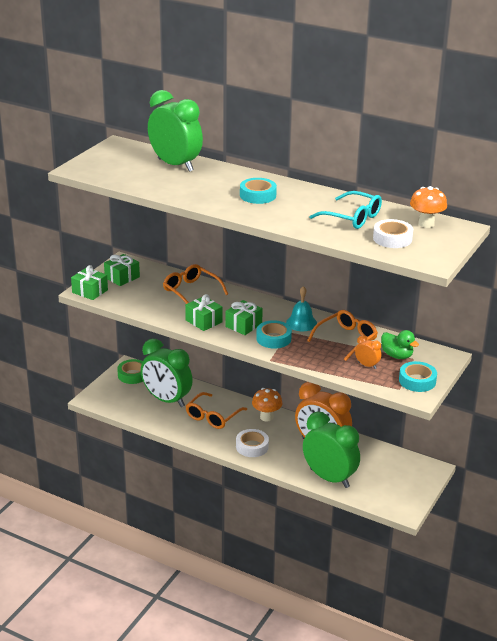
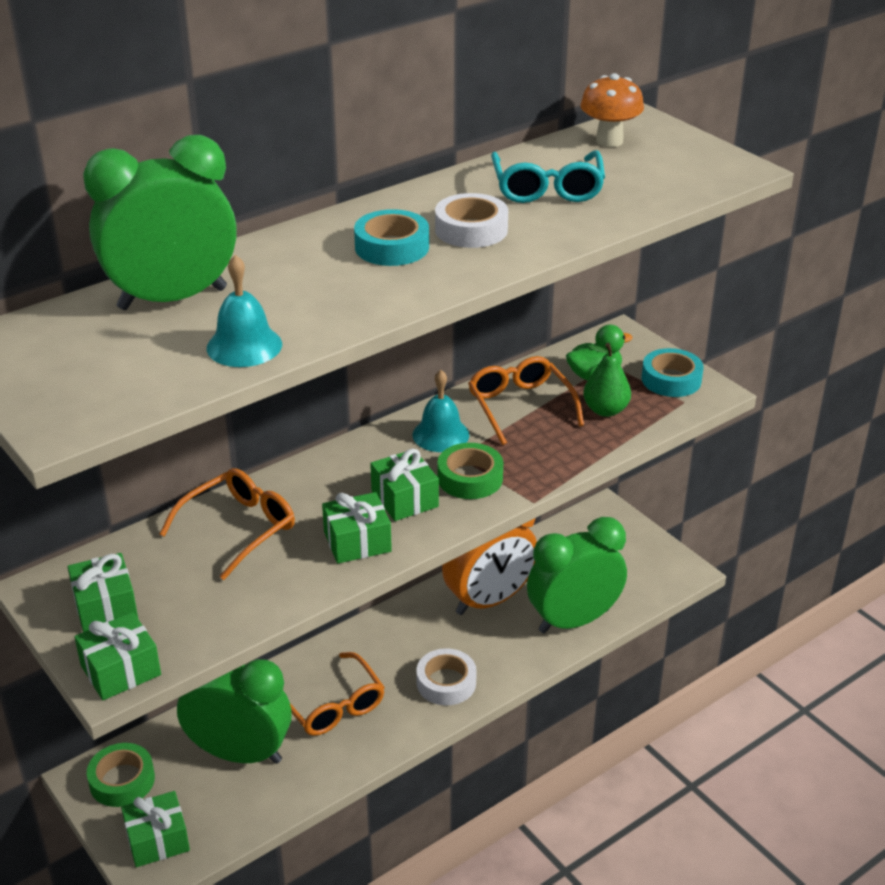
camera: 65 degrees left, 5 degrees up
(108, 394) = (157, 840): none -> green gift
(152, 185) = (244, 346): none -> turquoise bell
(167, 400) = (240, 753): green clock -> green clock turned 135 degrees counterclockwise
(191, 291) = (239, 528): orange glasses -> orange glasses turned 150 degrees clockwise
(266, 417) = (378, 638): orange mushroom -> none
(273, 338) = (470, 478): turquoise tape -> green tape
(352, 218) = (547, 188): turquoise glasses -> turquoise glasses turned 120 degrees clockwise
(367, 365) = (605, 410): orange clock -> green pear
(392, 238) = (643, 177): white tape -> white tape (471, 230)

